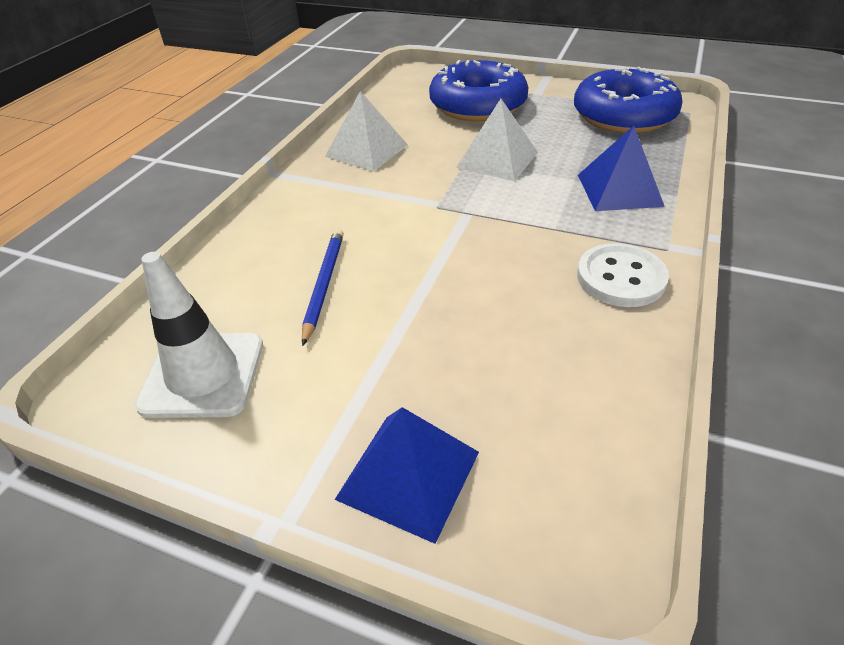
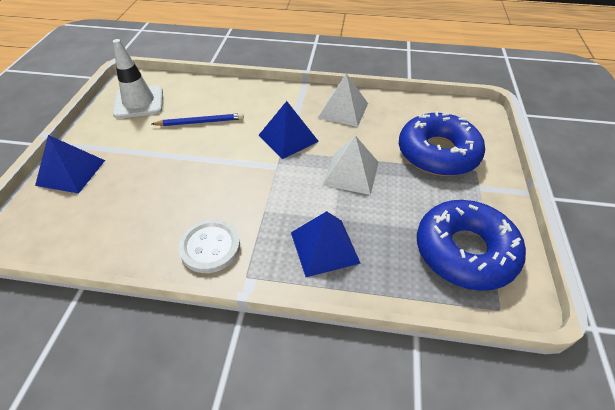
camera: 75 degrees right, 5 degrees up
(408, 199) = (288, 138): none -> blue pyramid

